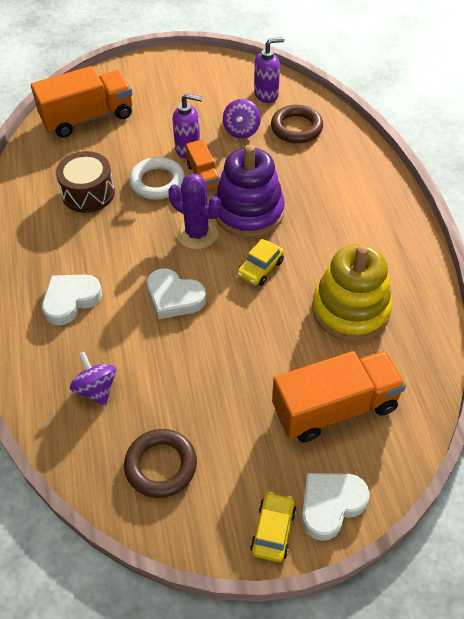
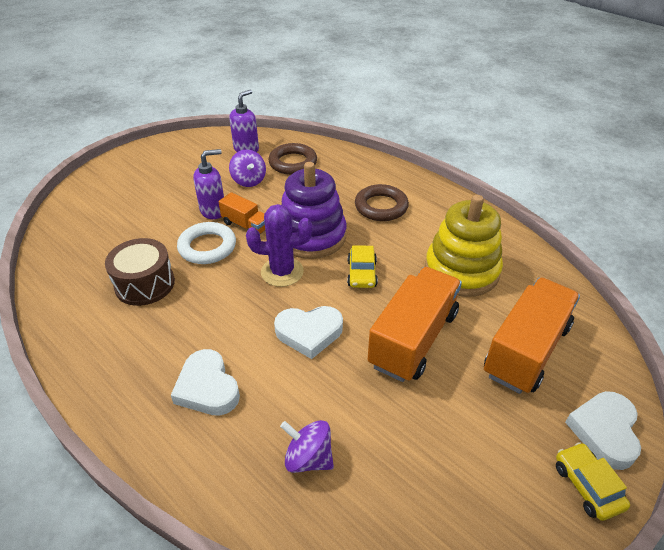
camera: 35 degrees left, 10 degrees down
(71, 300) = (207, 387): white heart -> white heart turned 45 degrees counterclockwise
(88, 118) = (91, 223): orange truck -> orange truck (413, 339)
(161, 466) = (438, 493): brown ring -> brown ring (381, 207)

